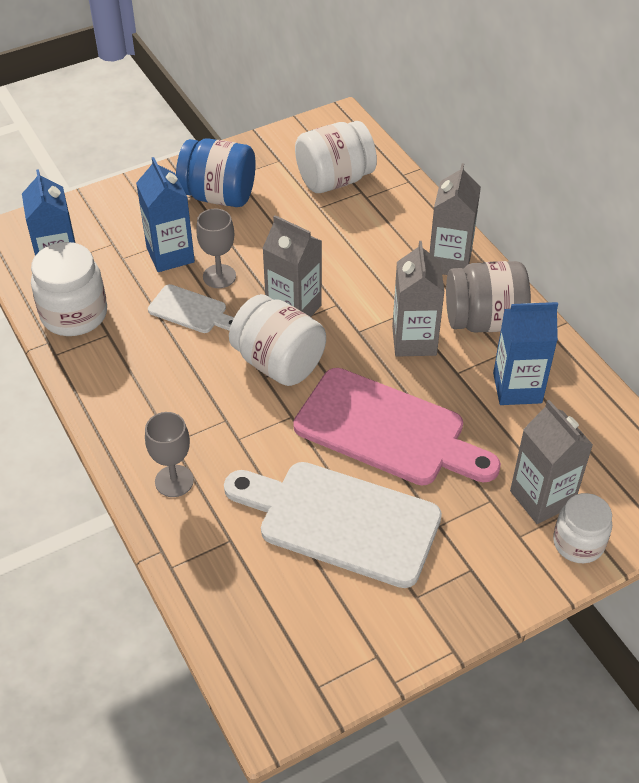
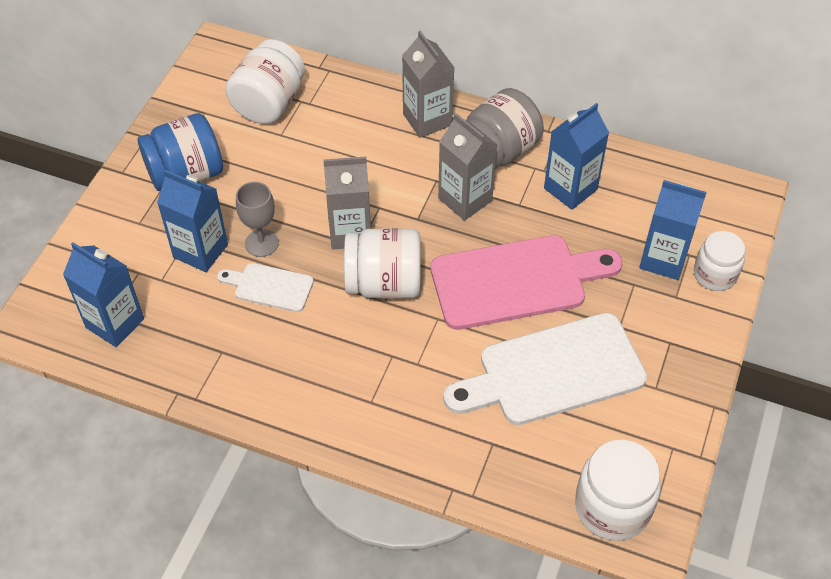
camera: 40 degrees left, 5 degrees up
(74, 314) = (174, 354): white jar -> white jar (612, 507)
(174, 481) = (404, 430): grey goblet -> none
(191, 311) = (269, 287): white cutting board -> white cutting board turned 150 degrees counterclockwise
(541, 498) = (663, 259): grey carton -> blue carton

